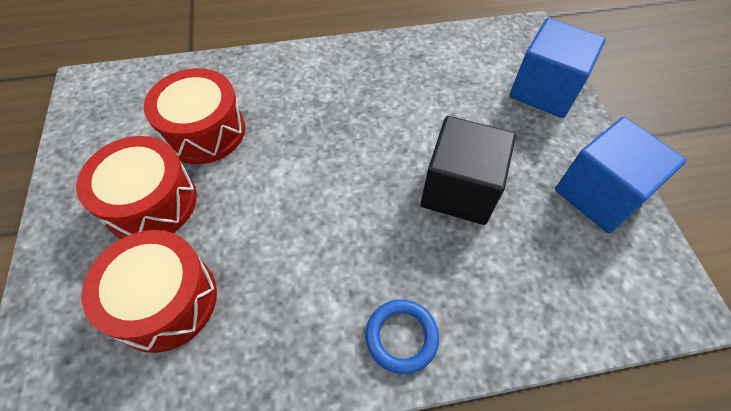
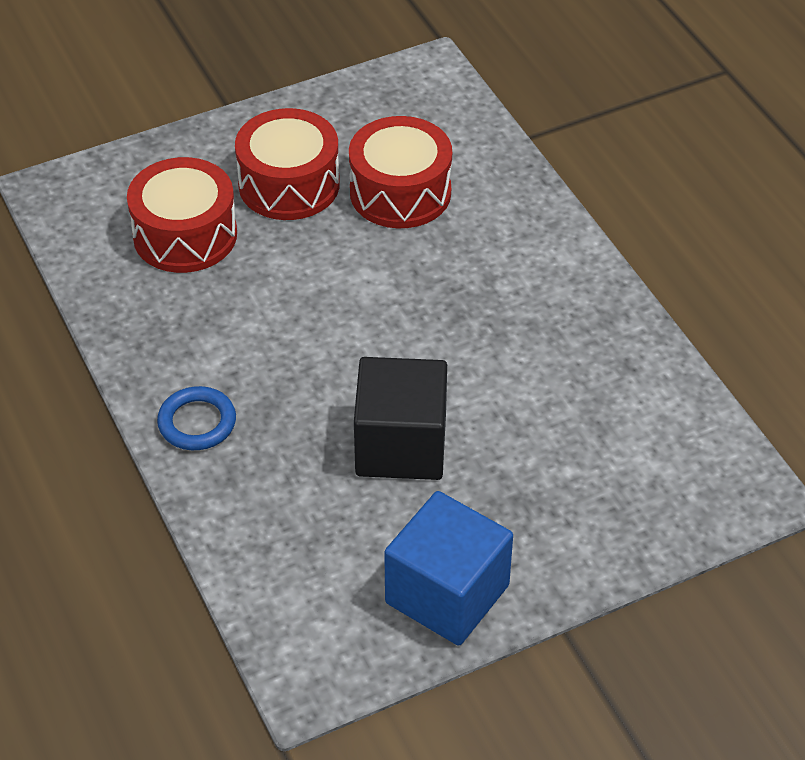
camera: 75 degrees right, 10 degrees down
(544, 90) = (622, 523): blue cube -> none

